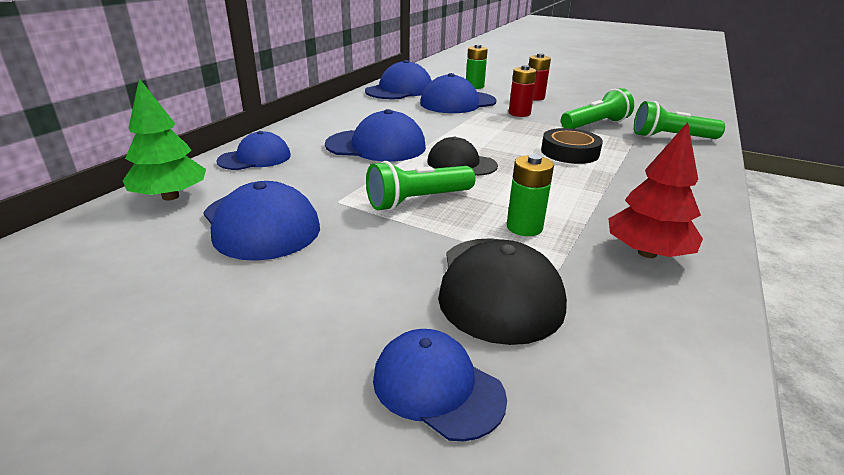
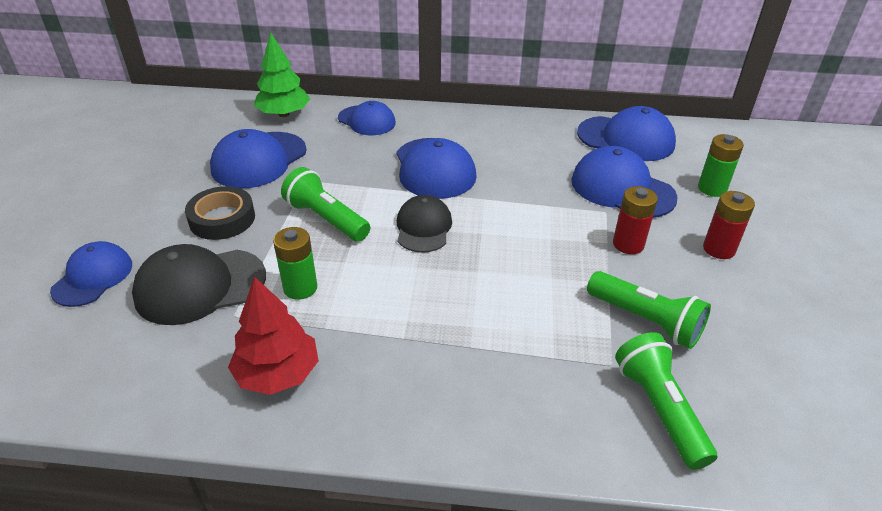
camera: 70 degrees right, 10 degrees up
(569, 152) = (513, 303): black tape -> black tape (222, 219)

